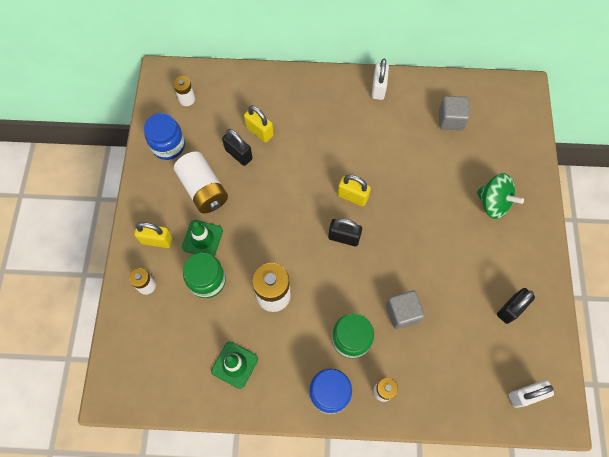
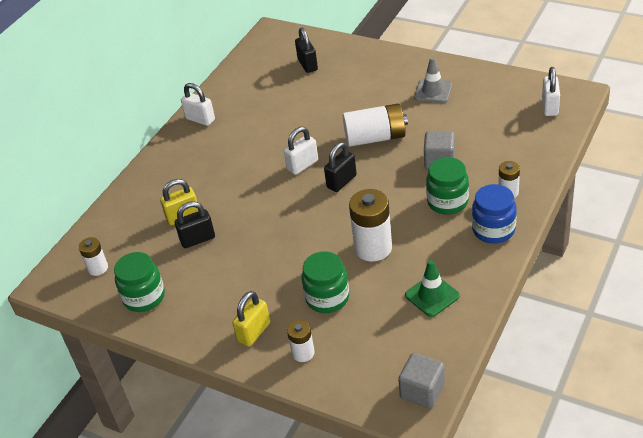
camera: 60 degrees left, 25 degrees down
(168, 145) = (144, 297): blue jar -> green jar
(202, 239) = (277, 291): green traffic cone -> none
(203, 189) = (219, 278): white battery -> white battery (375, 137)
(352, 196) = (302, 165): yellow padlock -> white padlock
(450, 120) = (268, 82): grey cube -> grey cube (422, 391)
(493, 203) = (367, 78): green spinning top -> none
(500, 271) = (433, 91): none -> grey traffic cone
(510, 309) = (470, 95): black padlock -> black padlock (307, 65)

